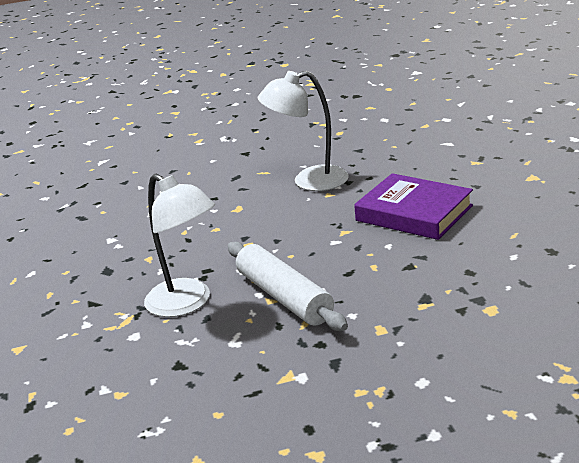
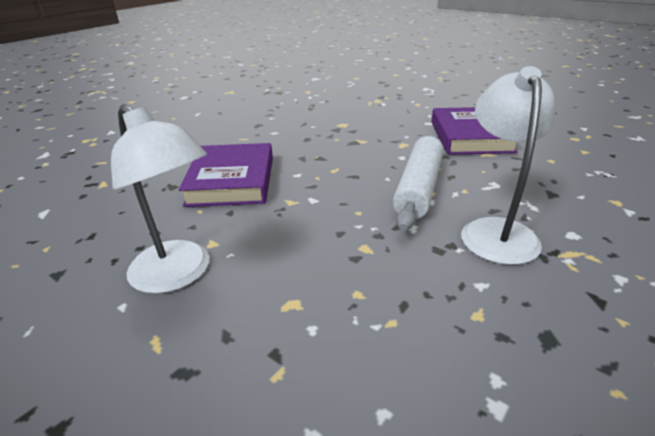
camera: 130 degrees left, 5 degrees up
(340, 392) = (470, 137): none -> purple book

